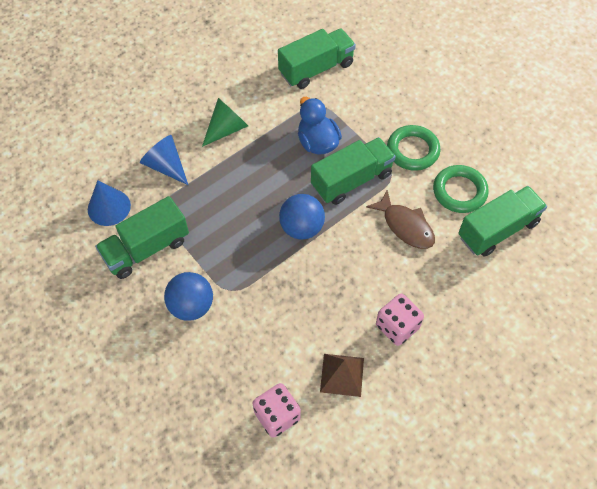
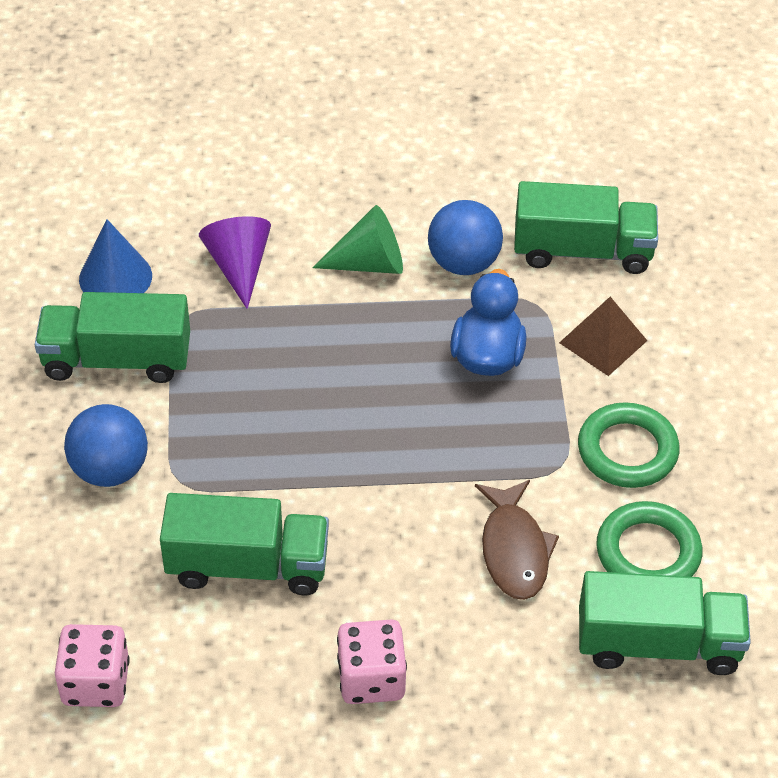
camera: 35 degrees right, 10 degrees down
(166, 166) = (239, 266): blue cone -> purple cone
(301, 228) = (355, 460): blue ball -> blue ball (463, 263)
(342, 375) = (232, 690): brown pyramid -> brown pyramid (603, 341)
(351, 180) = (490, 438): green truck -> green truck (247, 565)

